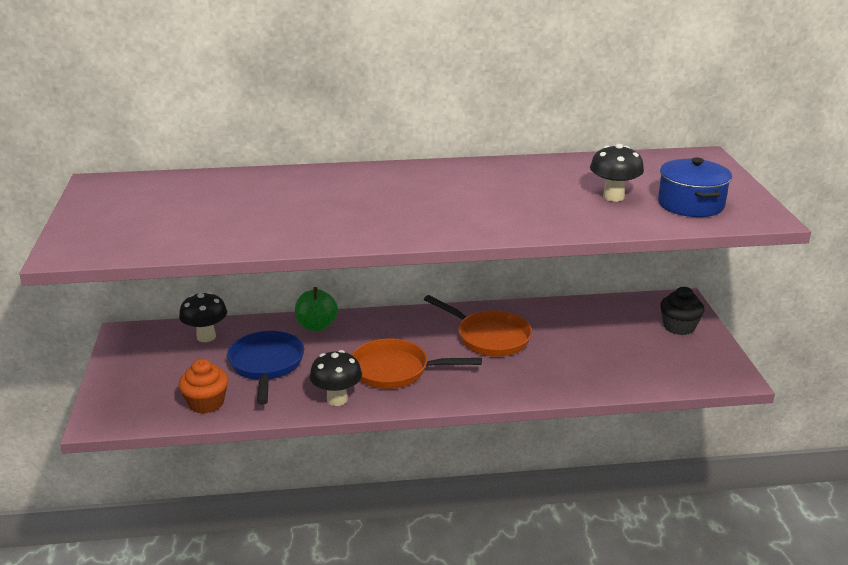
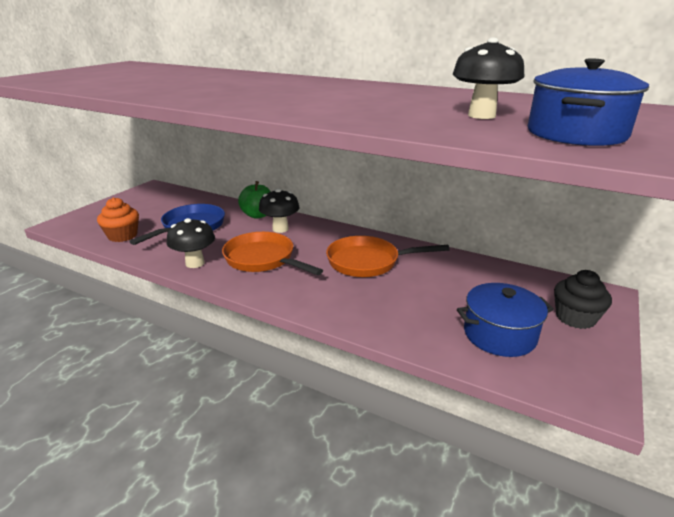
camera: 35 degrees right, 0 degrees up
(206, 337) = (187, 201): black mushroom -> black mushroom (280, 229)
(489, 337) = (368, 262): orange pan -> orange pan turned 105 degrees clockwise
(646, 359) = (499, 334): none -> blue pot

